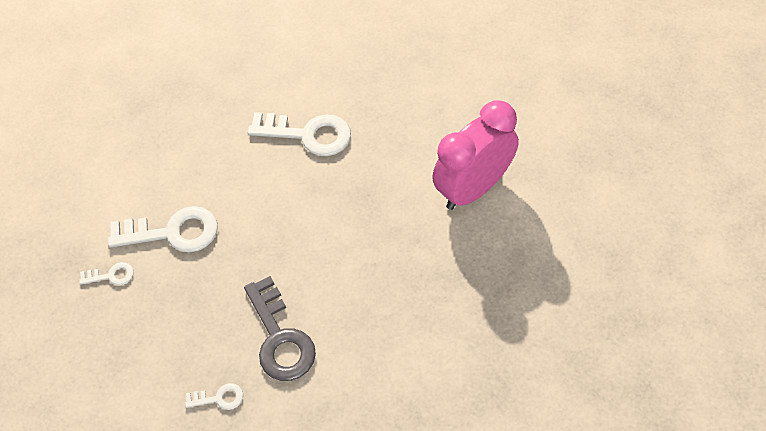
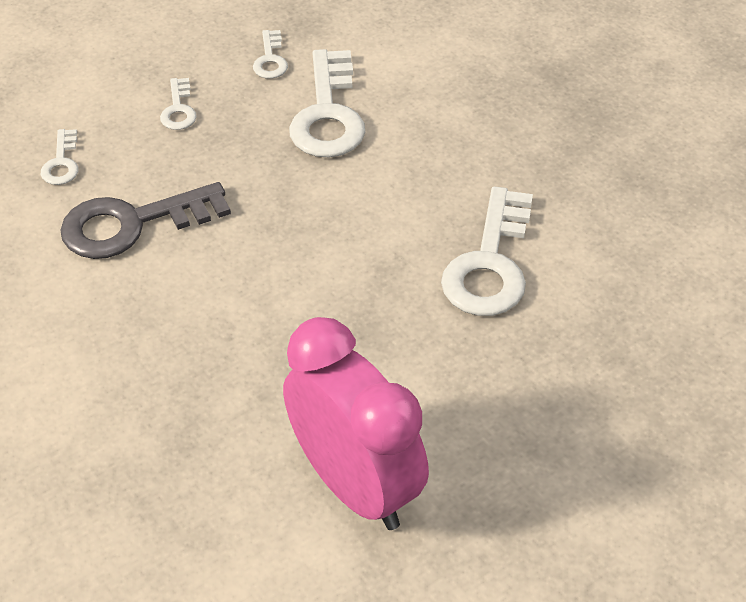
camera: 90 degrees right, 10 degrees down
(164, 328) = (178, 109): none -> white key

